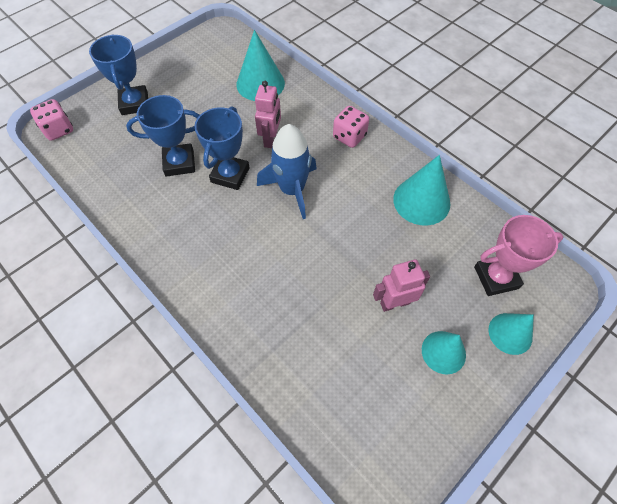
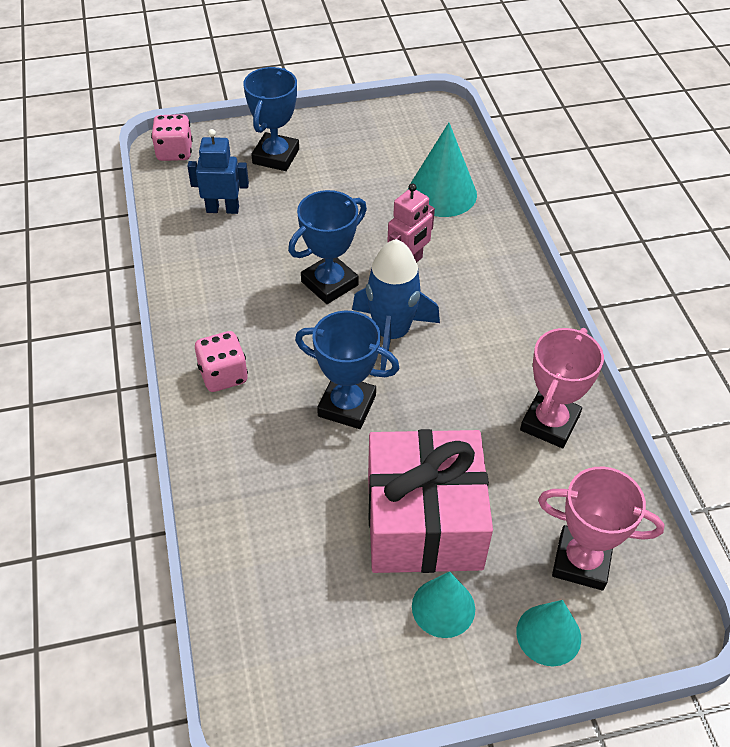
camera: 30 degrees right, 10 degrees down
(122, 156) = (222, 209): none -> blue robot
(179, 163) = (280, 244): blue trophy -> blue trophy (347, 405)
(349, 136) = (511, 304): pink dice -> pink dice (223, 375)
(394, 303) = (423, 521): pink robot -> pink gift
(421, 201) = (550, 423): turquoise cone -> pink trophy

